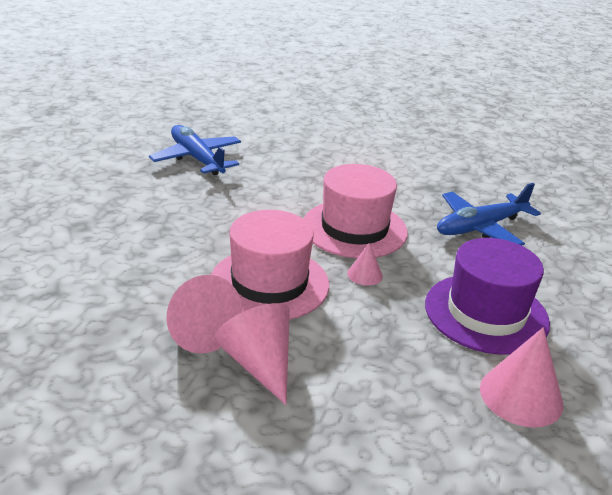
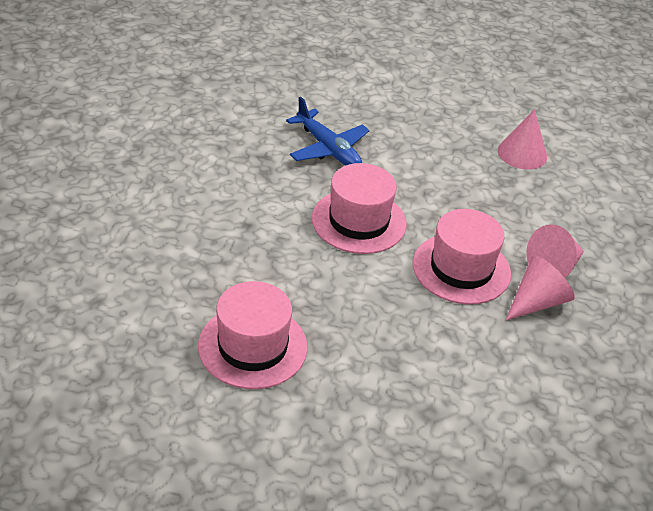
camera: 100 degrees left, 10 degrees up
(197, 159) = (252, 346): blue plane -> pink hat
(365, 274) = (426, 216): pink cone -> none
(486, 313) = (446, 158): purple hat -> none

